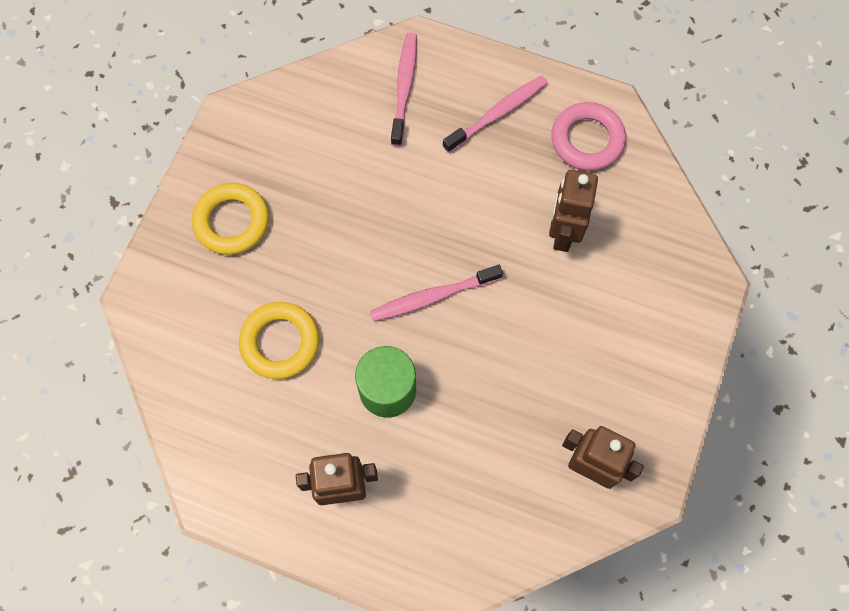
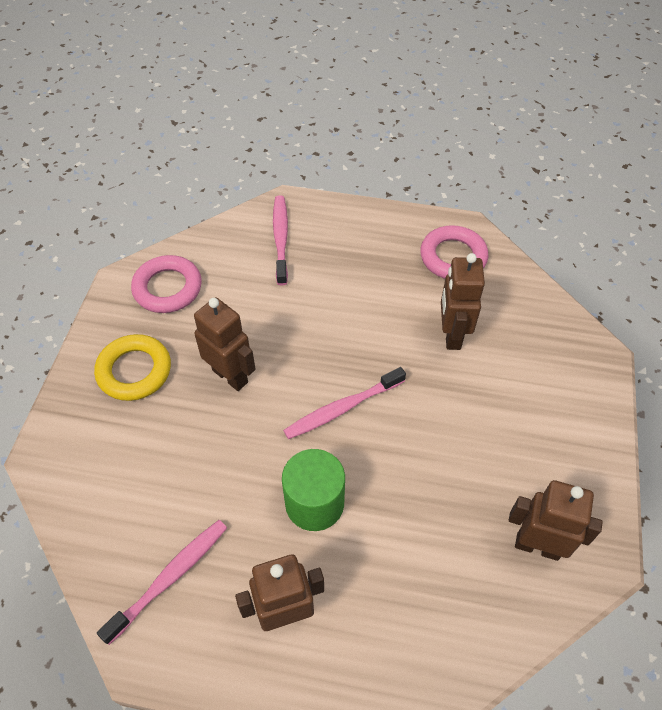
camera: 10 degrees left, 15 degrees down
(276, 130) = (167, 288): none -> pink ring
(280, 342) = (197, 475): yellow ring -> none
(327, 243) = (230, 376): none -> brown robot
(498, 113) = (369, 247): pink toothbrush -> pink toothbrush (170, 577)

